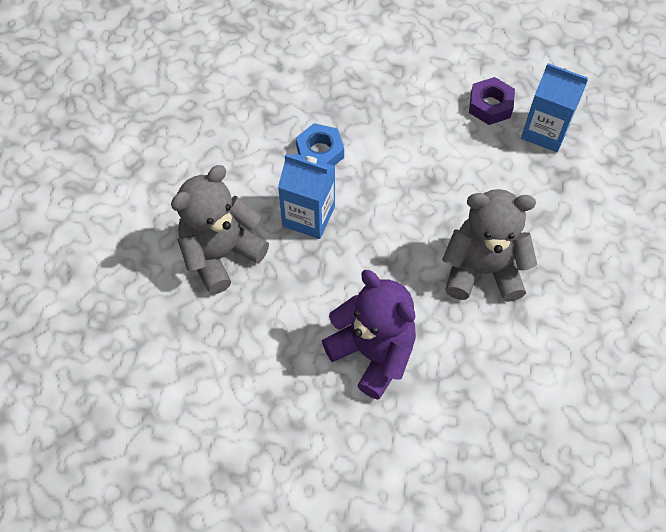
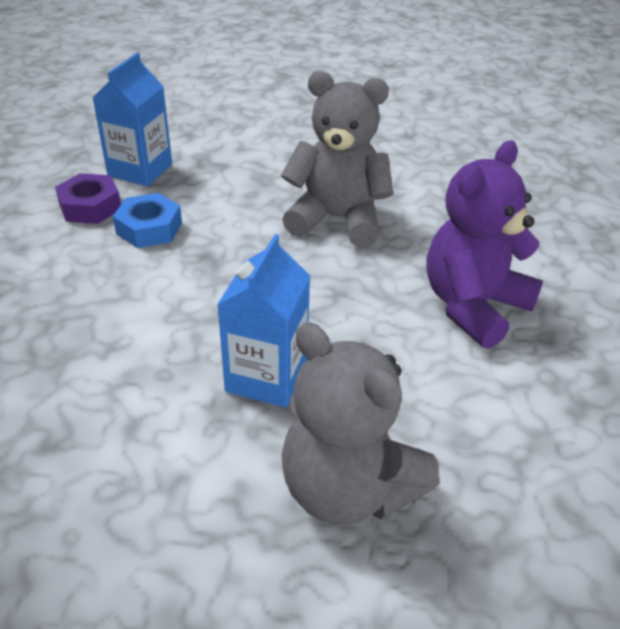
camera: 95 degrees left, 20 degrees down
(320, 152) = (143, 368): blue nut -> blue nut (149, 228)
(482, 270) = (337, 219): grey teddy bear -> grey teddy bear turned 105 degrees clockwise

